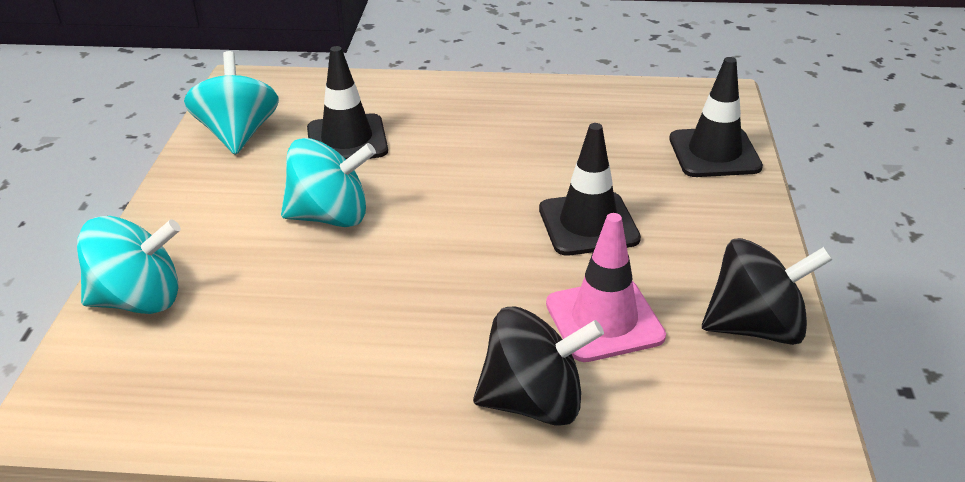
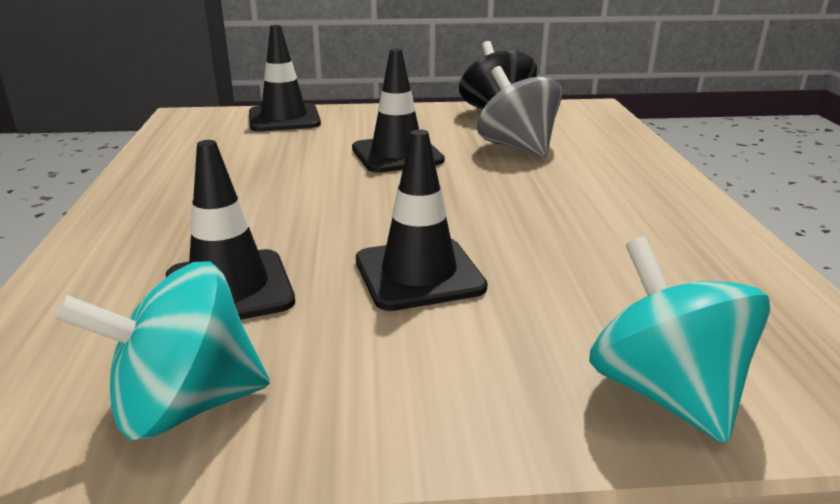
camera: 100 degrees left, 10 degrees down
(331, 216) = (419, 274): turquoise spinning top -> black traffic cone
(534, 401) = (618, 164): black spinning top -> none
(604, 320) = (517, 147): pink traffic cone -> grey spinning top

